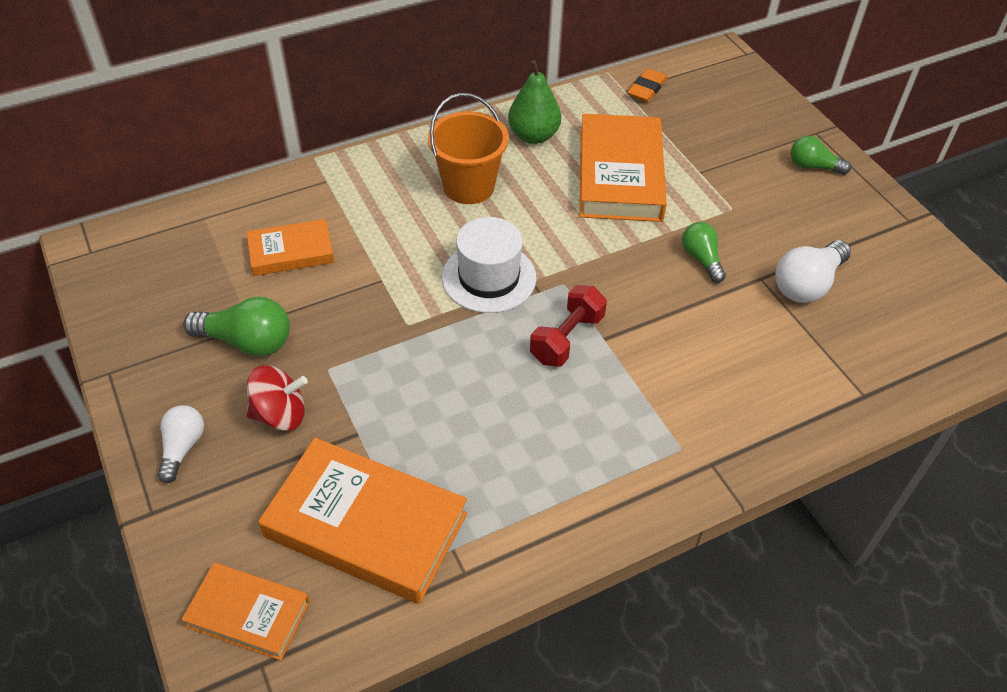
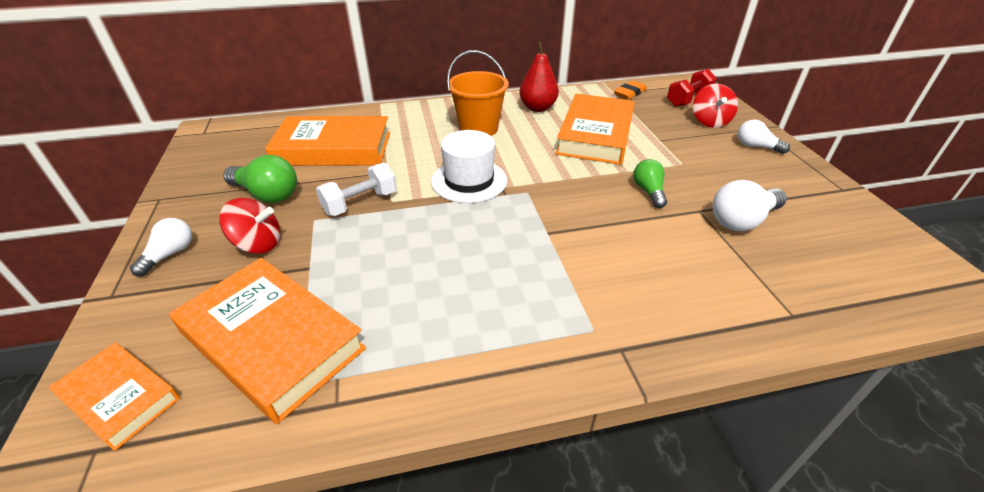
camera: 15 degrees right, 10 degrees down
(291, 252) = (333, 148): orange book -> orange book, size x1.76
(371, 334) = (360, 203): none -> white dumbbell
(533, 136) = (537, 108): green pear -> red pear
(566, 338) = (515, 228): red dumbbell -> red dumbbell (688, 99)
(754, 130) = (709, 121): none -> red spinning top
(813, 166) = (756, 146): green light bulb -> white light bulb

